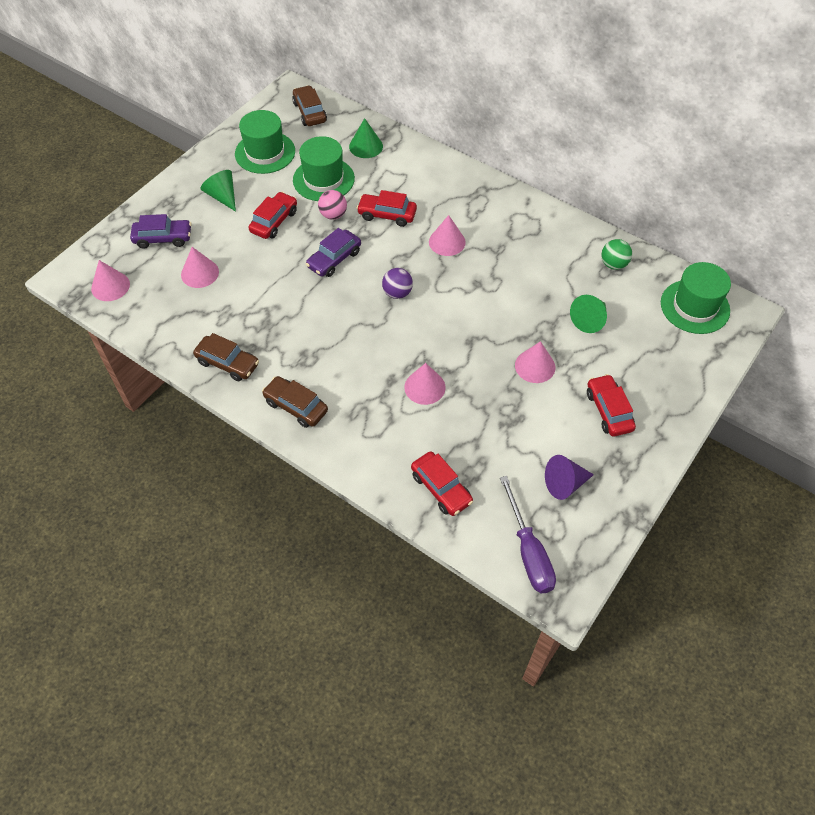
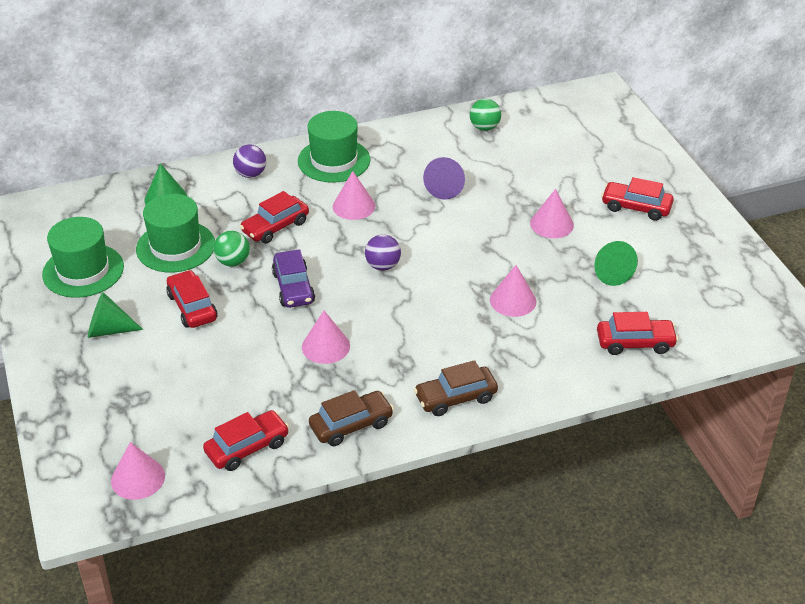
camera: 55 degrees left, 15 degrees down
(163, 238) = (114, 403): purple car -> none
(170, 322) = (247, 447): none -> red car
(200, 273) = (201, 395): pink cone -> pink cone (325, 346)
(309, 112) = (66, 213): brown car -> none
(333, 215) = (233, 262): pink ball -> green ball
(429, 171) = (250, 174): none -> purple ball
(528, 551) = (741, 321): purple screwdriver -> none
(565, 483) = (689, 267): purple cone -> purple cone (445, 188)
(589, 320) = (531, 170): green cone -> green cone (610, 272)
(695, 306) = (572, 111): green hat -> green hat (334, 160)

